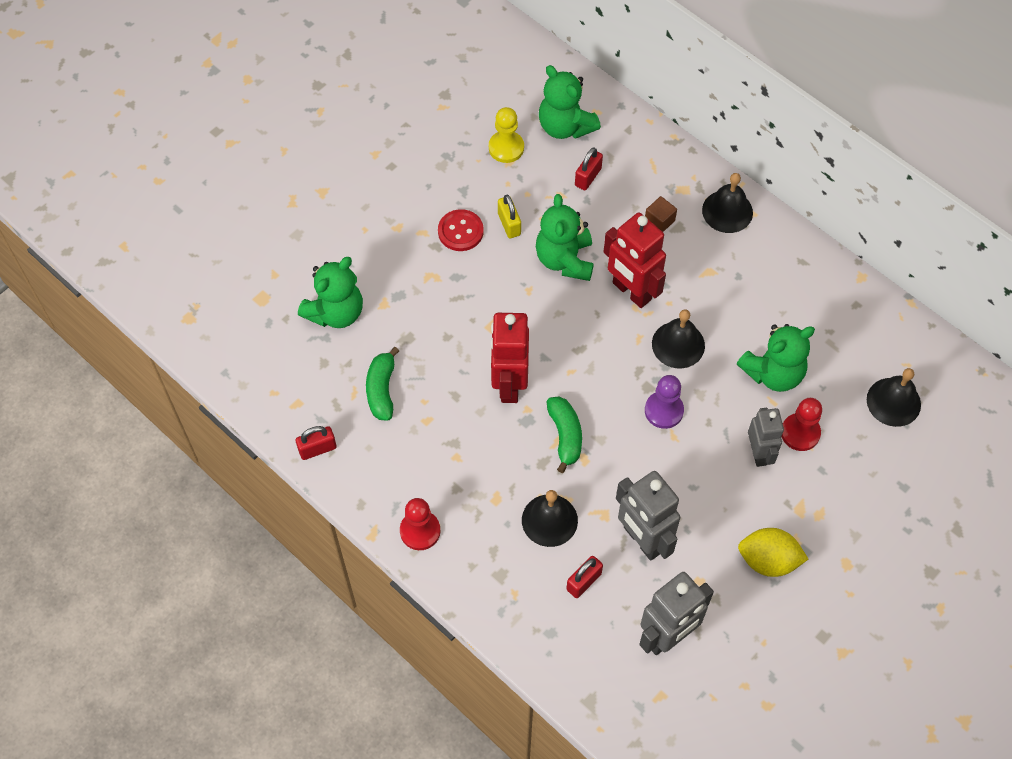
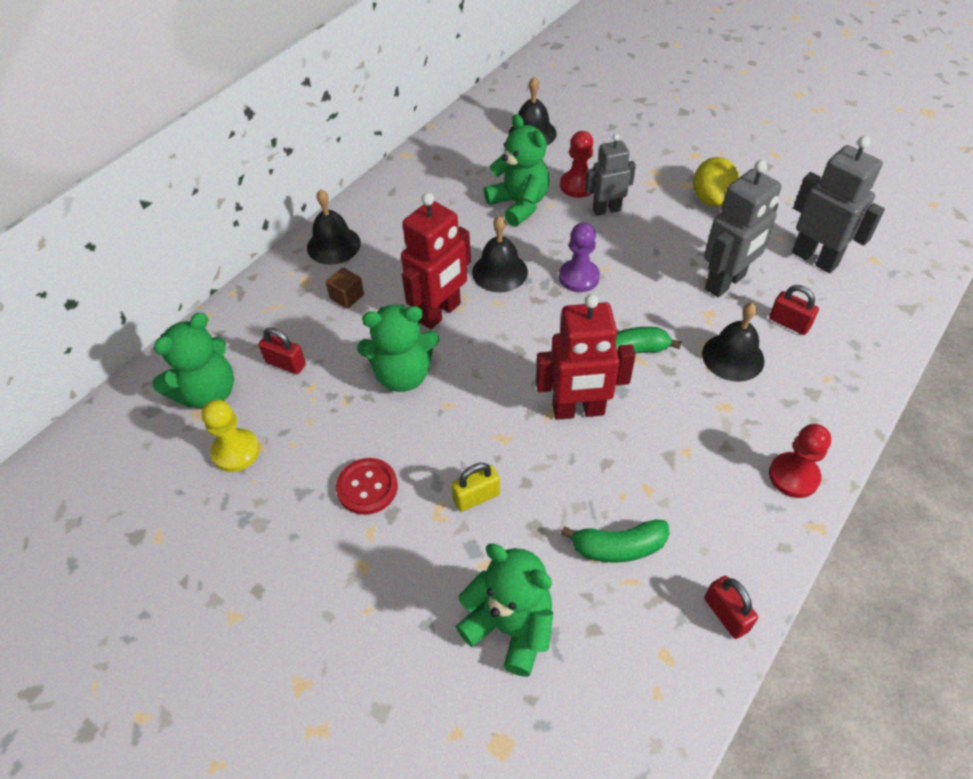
camera: 95 degrees left, 10 degrees down
(509, 224) = (354, 435): yellow padlock -> yellow padlock (476, 497)

